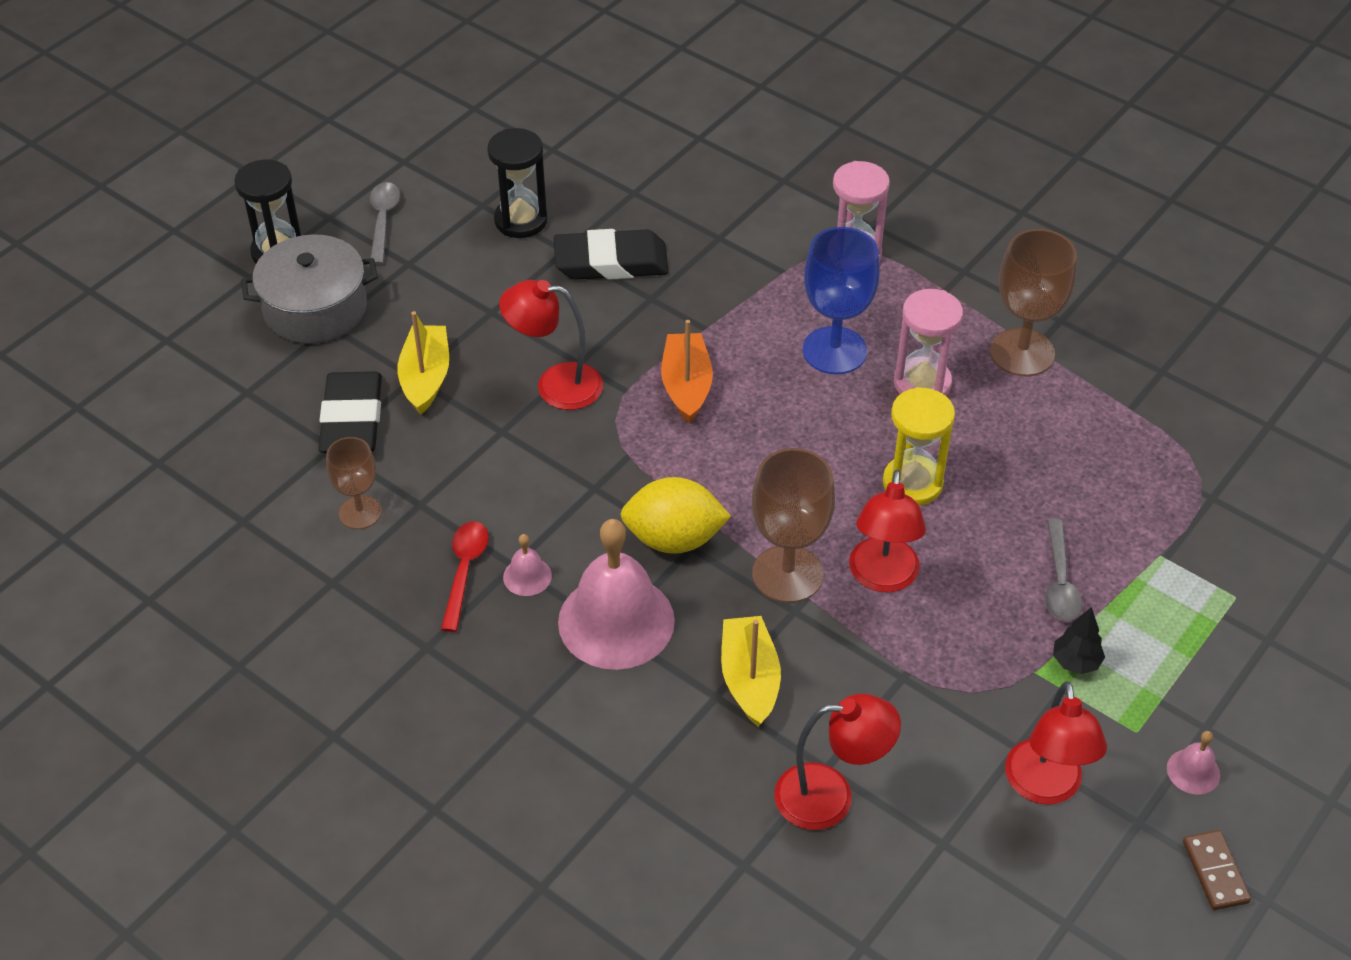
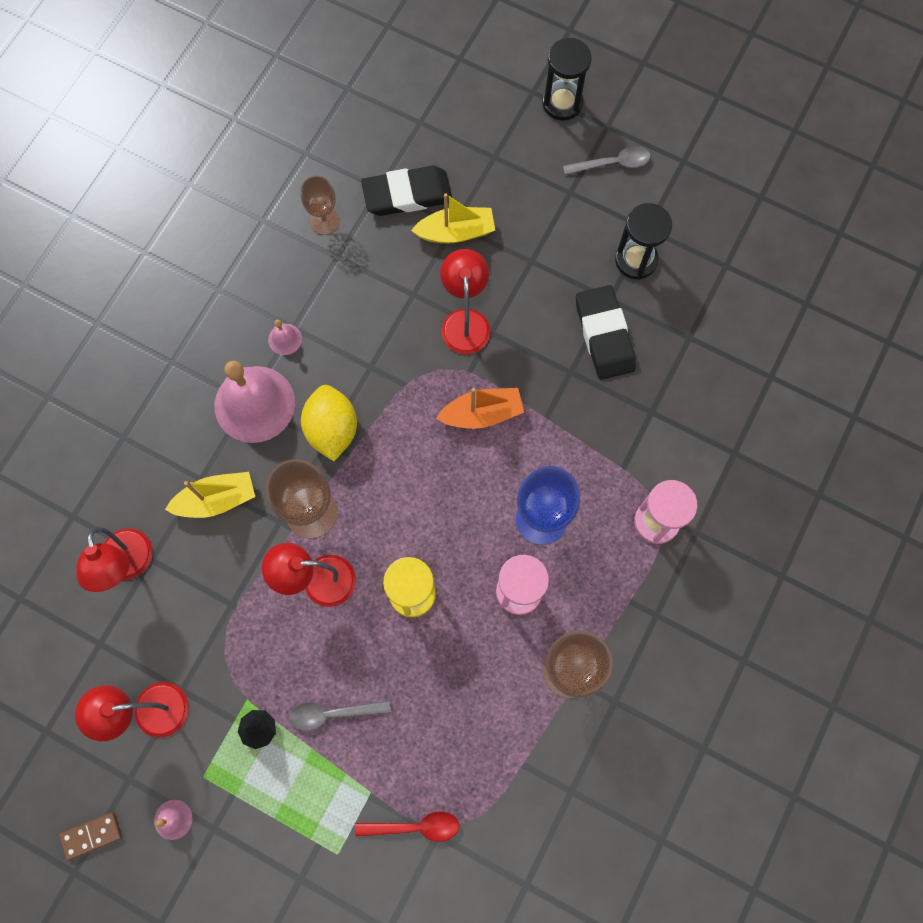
camera: 80 degrees right, 25 degrees up
(315, 308) = (510, 142): grey pot -> none
(465, 570) = (284, 298): red spoon -> red spoon (415, 826)

